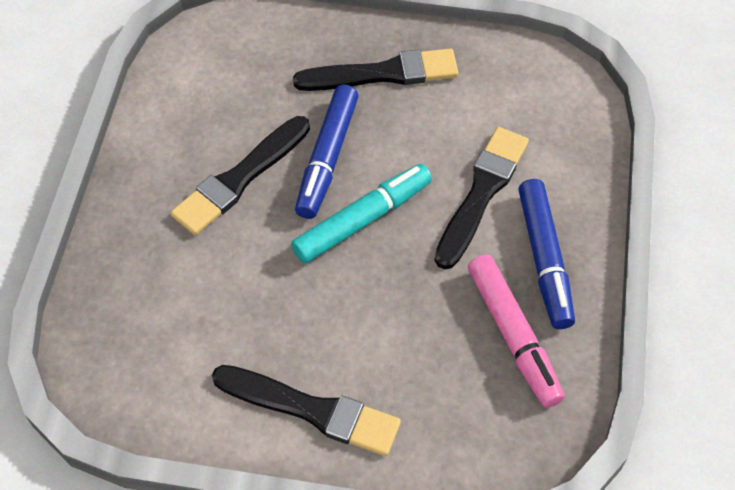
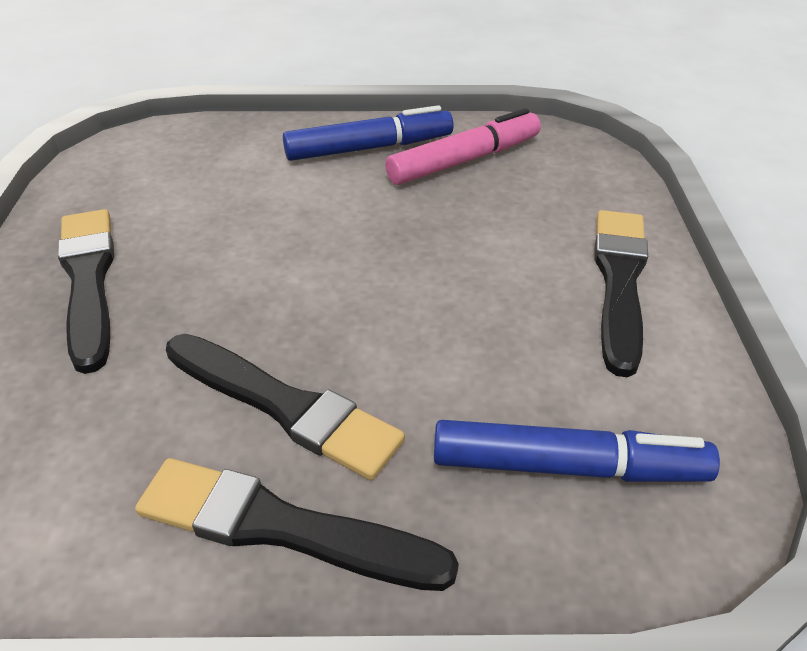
camera: 100 degrees left, 15 degrees down
(327, 158) = (241, 316): blue marker -> blue marker (567, 466)
(362, 220) = (341, 273): turquoise marker -> none
(481, 193) = (290, 189): black brush -> black brush (282, 527)

